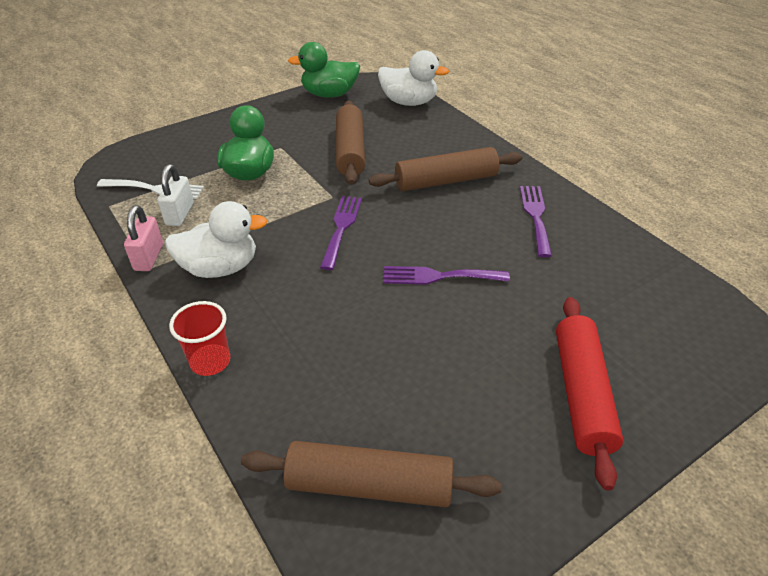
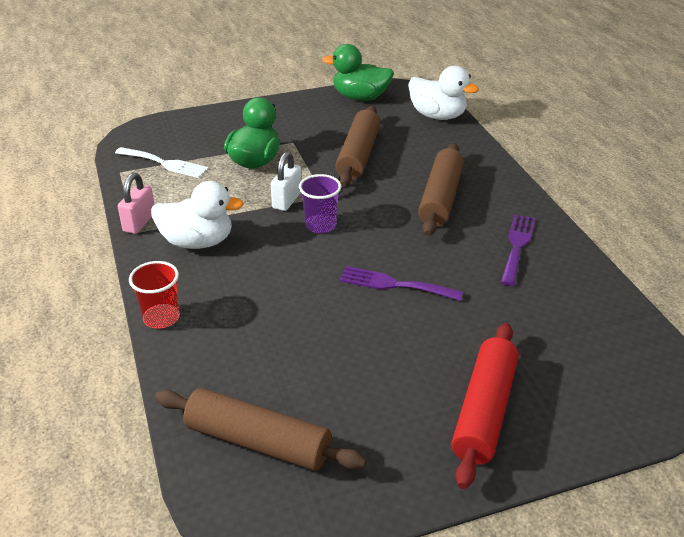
camera: 15 degrees right, 5 degrees down
(180, 214) = (179, 189): white padlock -> white padlock (287, 200)
(341, 228) = (320, 225): purple fork -> purple cup
(446, 181) = (441, 198): brown rolling pin -> brown rolling pin turned 75 degrees counterclockwise

